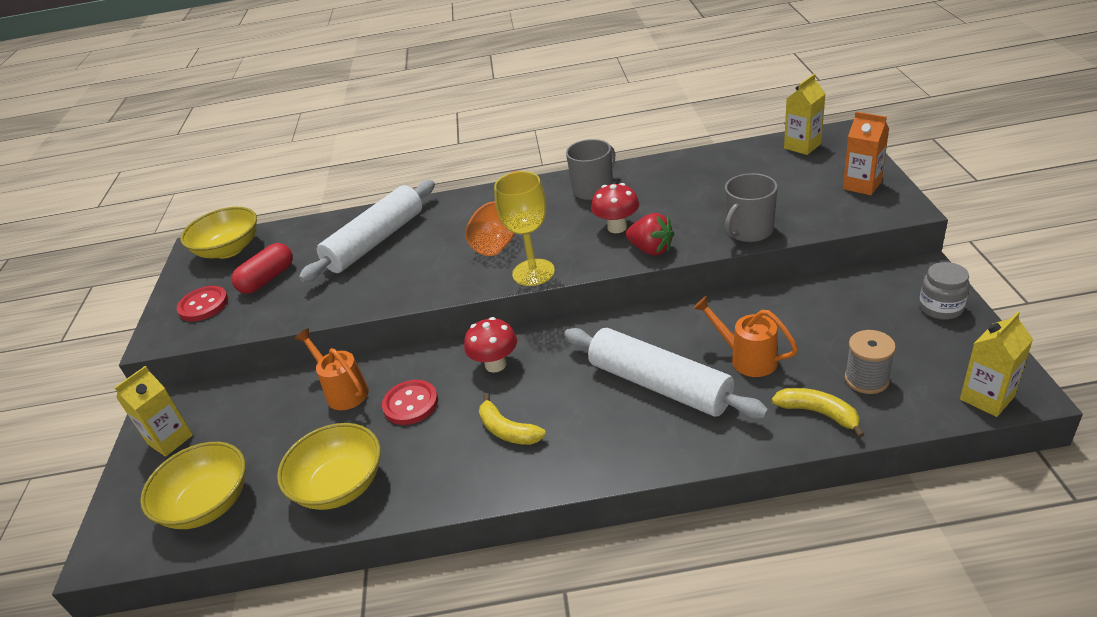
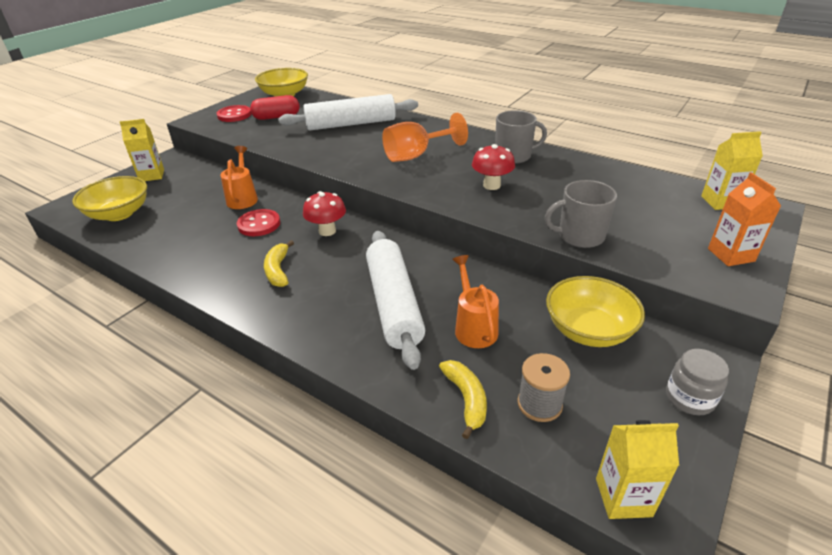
camera: 35 degrees right, 0 degrees up
(340, 485) = (172, 243): yellow bowl -> yellow bowl (588, 330)
(533, 272) = (401, 184): yellow goblet -> none
(651, 250) = (491, 210): red strawberry -> none

